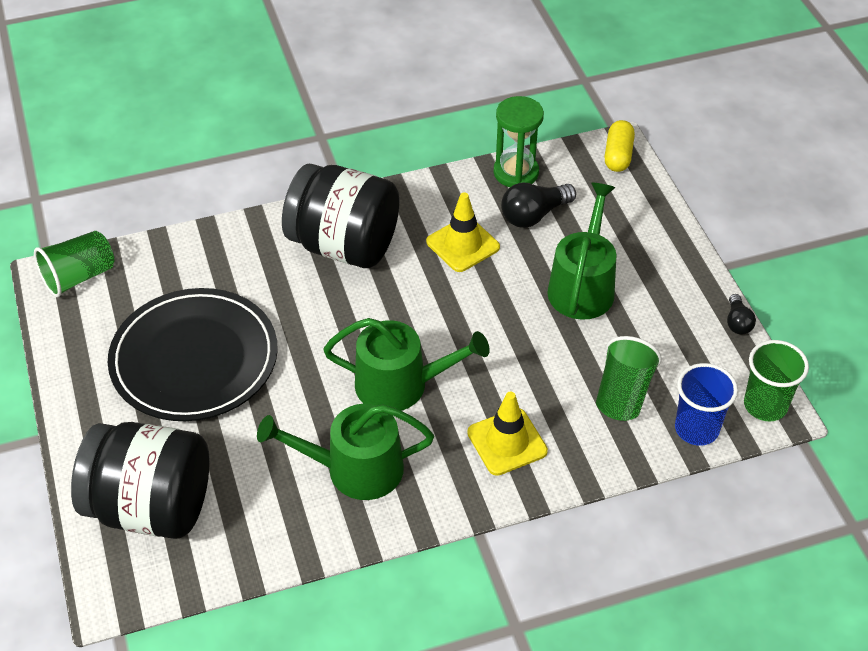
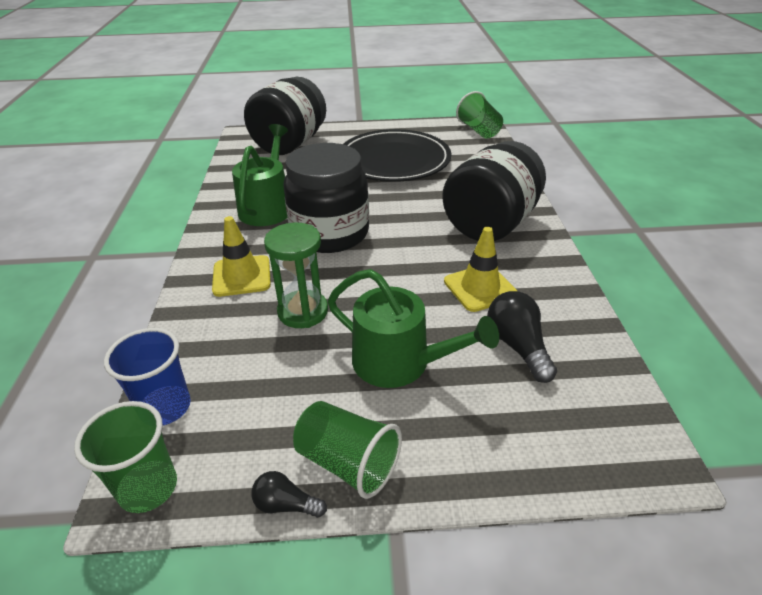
camera: 105 degrees right, 10 degrees down
(400, 384) = (330, 233): green watering can -> black jar
(516, 172) = (591, 345): green hourglass -> green hourglass (303, 311)
(618, 155) = (635, 457): yellow capsule -> none
(623, 394) = (244, 360): green cup -> green cup (348, 462)

